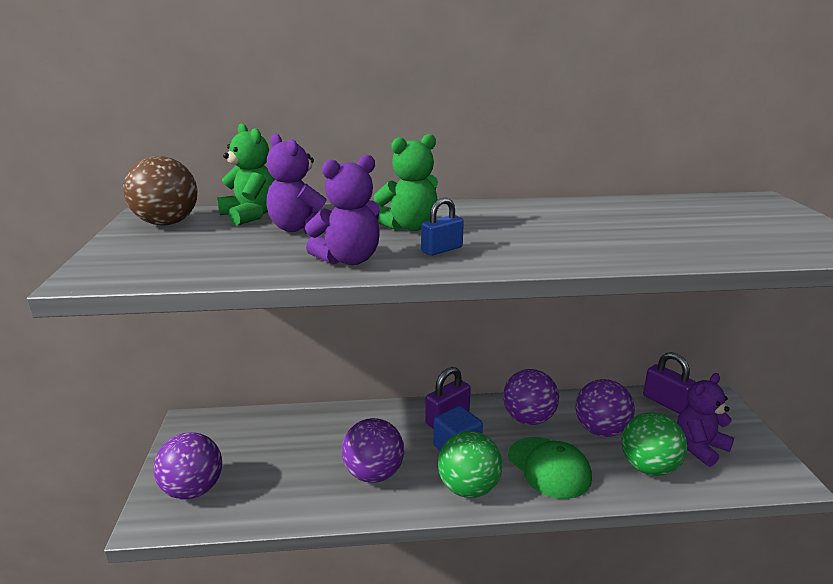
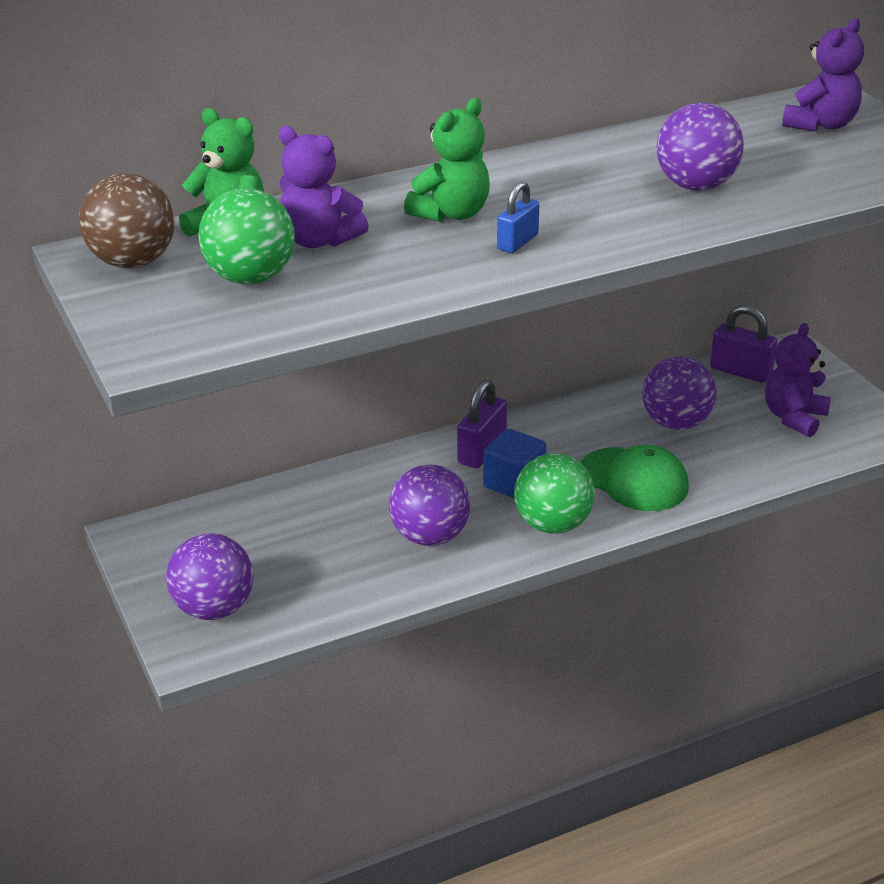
camera: 20 degrees left, 10 degrees up
(349, 260) = (425, 276): purple teddy bear -> purple teddy bear (821, 125)
(528, 419) = (583, 428): purple ball -> purple ball (695, 186)
(648, 467) = (745, 453): green ball -> green ball (250, 278)

